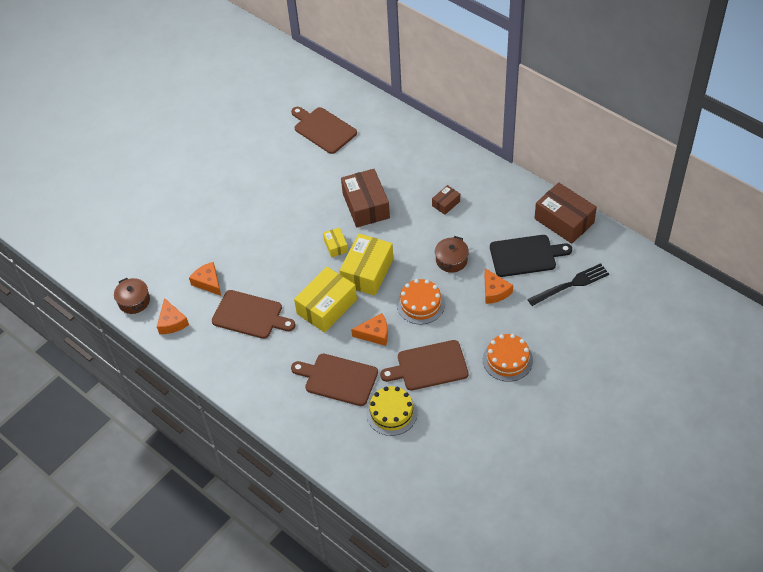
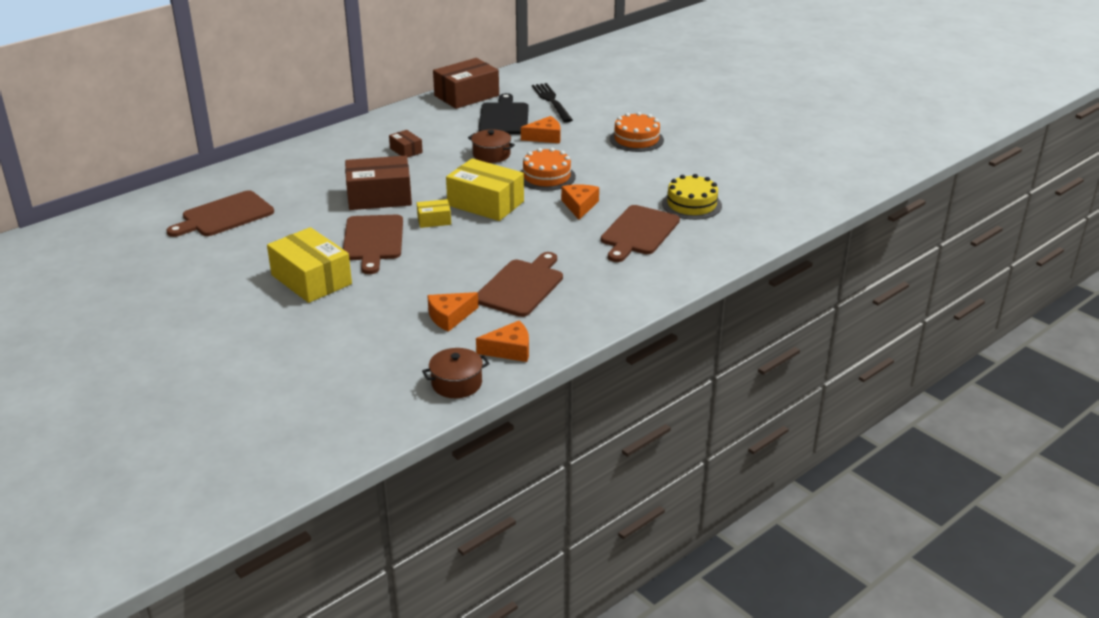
camera: 85 degrees left, 20 degrees down
(326, 307) = (528, 232): yellow box -> yellow box (311, 279)
(429, 366) = (634, 179): brown cutting board -> brown cutting board (373, 240)

